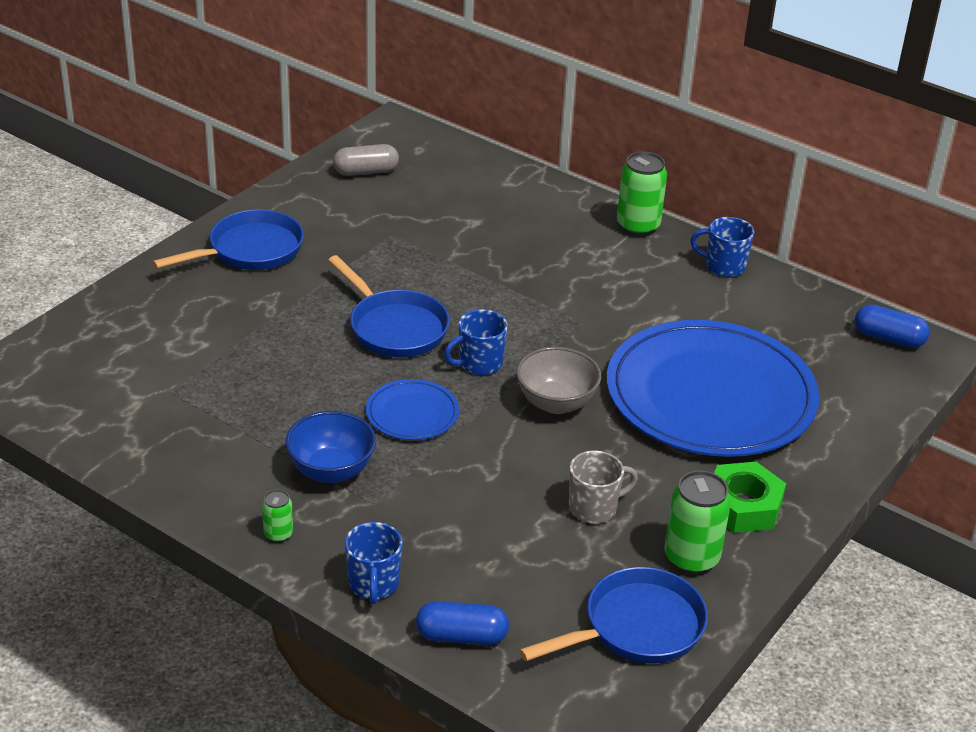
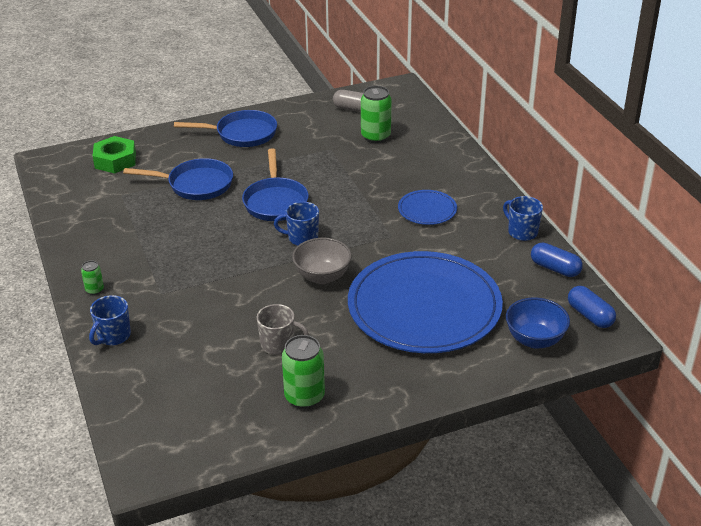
camera: 35 degrees right, 0 degrees up
(331, 471) = (157, 267): blue bowl -> blue bowl (534, 339)
(412, 413) = (233, 252): blue plate -> blue plate (427, 210)
(461, 636) = (128, 383): blue capsule -> blue capsule (555, 268)
(636, 627) = (228, 422): blue pan -> blue pan (195, 184)
(638, 226) = (490, 190): green can -> green can (375, 136)
(743, 506) = (371, 380): green nut -> green nut (115, 160)

